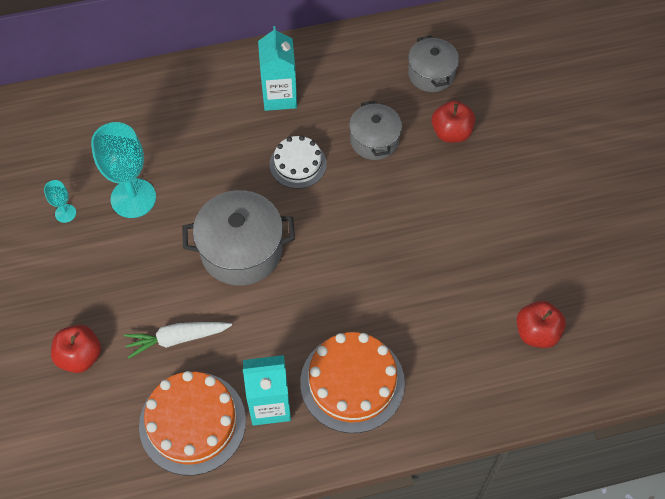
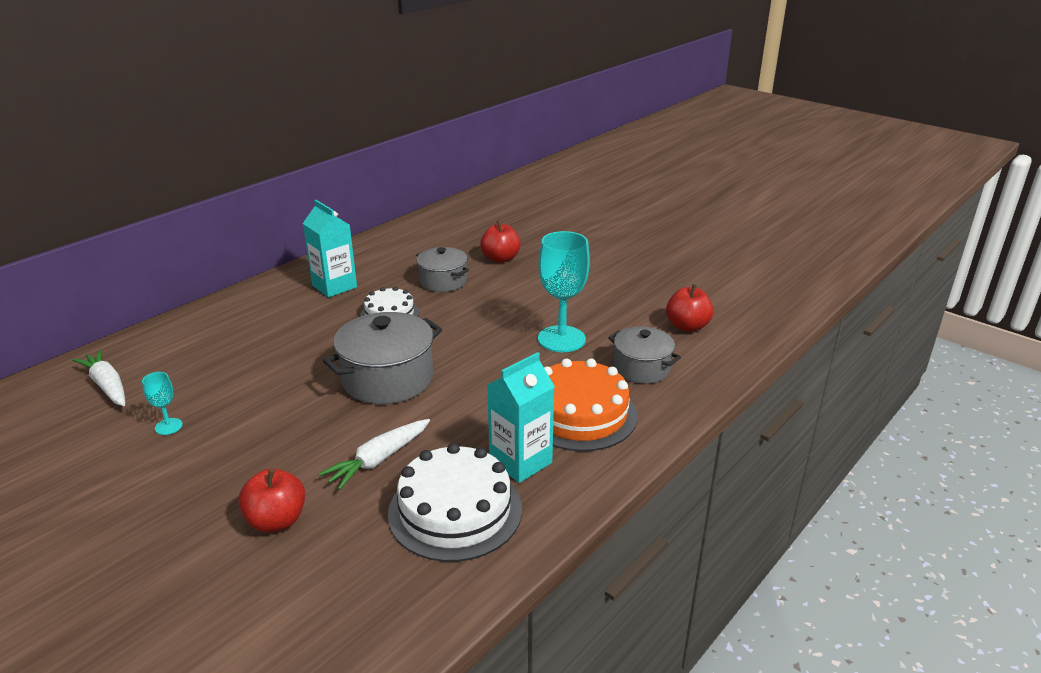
camera: 35 degrees left, 30 degrees down
(49, 139) = (107, 386): none -> white carrot
(133, 198) = (241, 389): turquoise goblet -> turquoise goblet (561, 339)
(192, 422) = (455, 511): orange cake -> white cake
(431, 74) = (452, 238): grey pot -> grey pot (641, 368)

